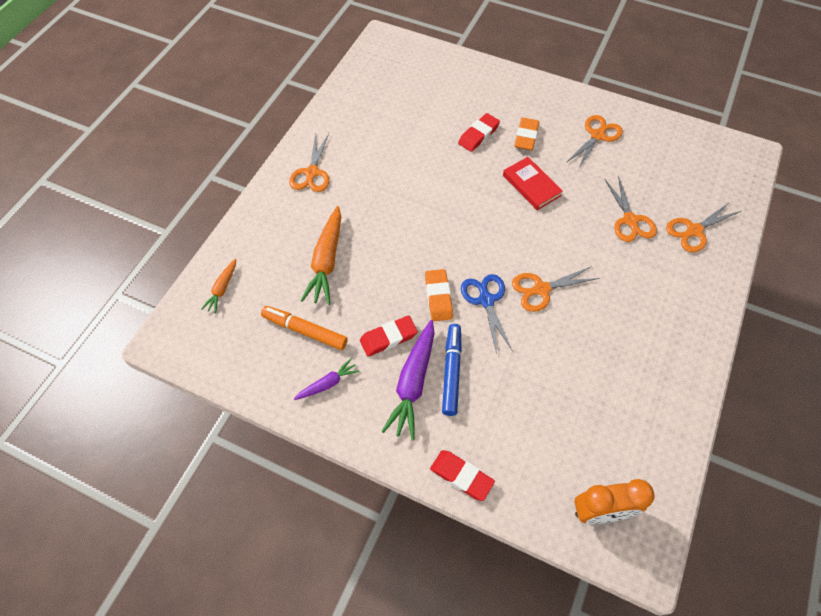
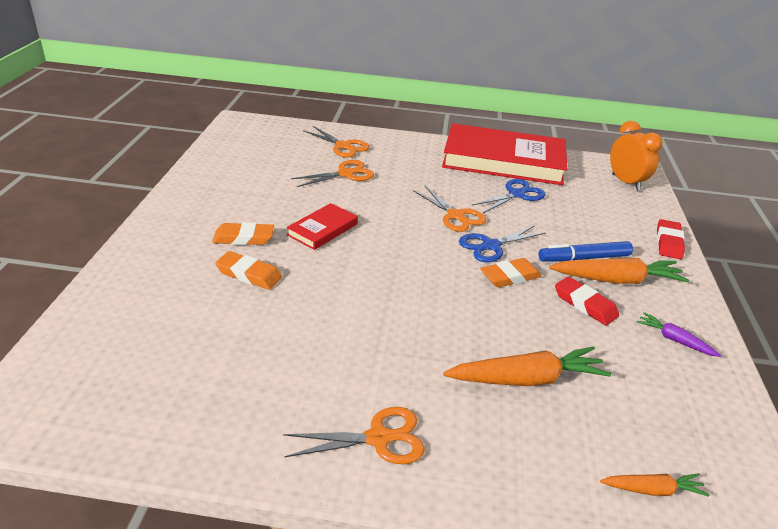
camera: 110 degrees left, 25 degrees down
(305, 331) = (634, 375): orange marker -> none
(413, 383) = (617, 280): purple carrot -> orange carrot
(478, 135) = (249, 274): red eraser -> orange eraser
(578, 363) = (516, 194): none -> blue scissors
(597, 136) = (232, 193): orange scissors -> none
(661, 383) = (503, 161): none -> red book

